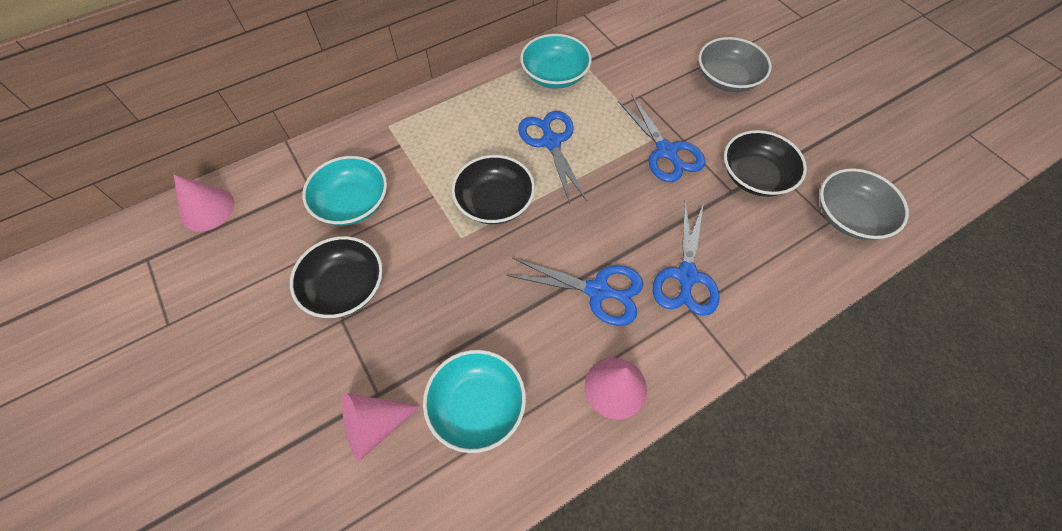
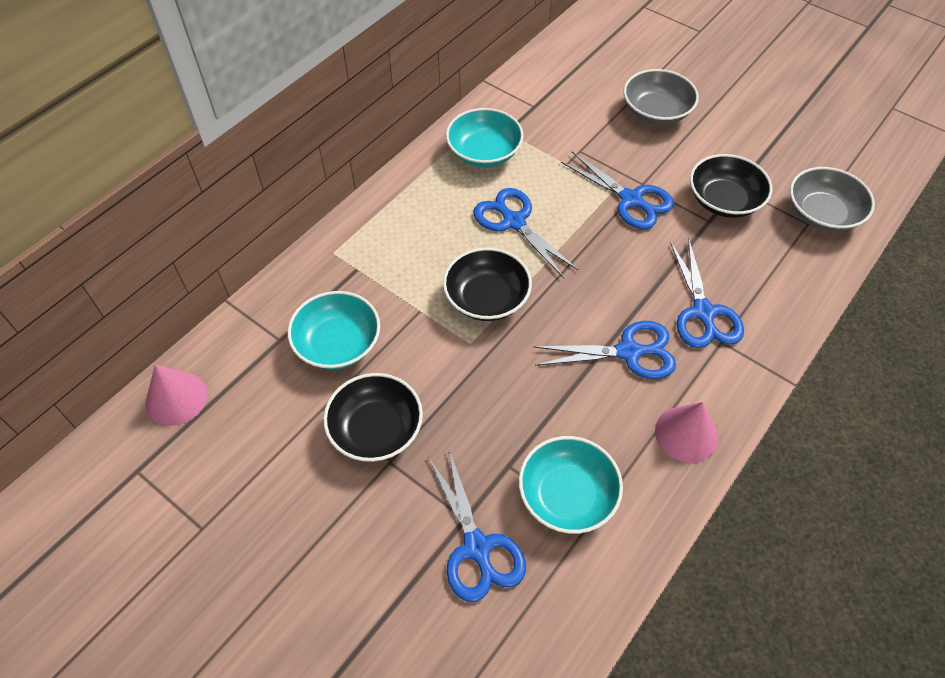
camera: 20 degrees left, 5 degrees down
(374, 426) = (477, 548): pink cone -> blue scissors

